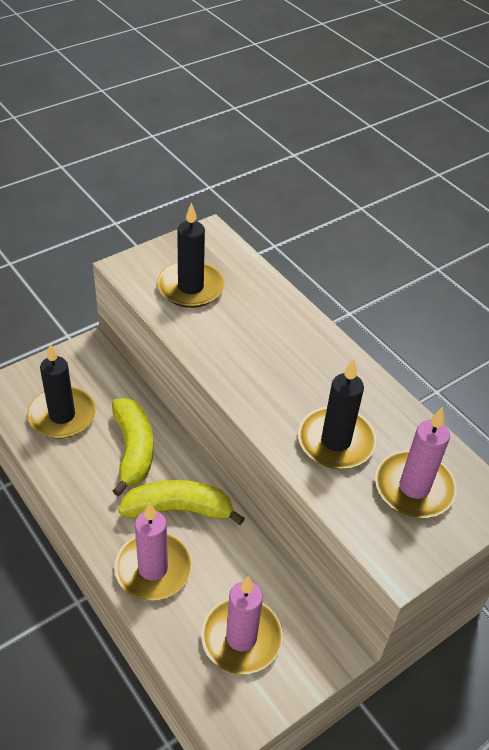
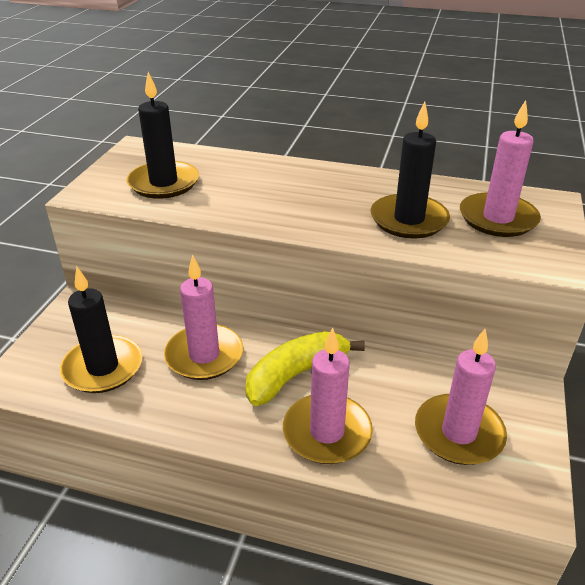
camera: 35 degrees left, 10 degrees down
(133, 450) = (204, 355): yellow banana -> pink candle

